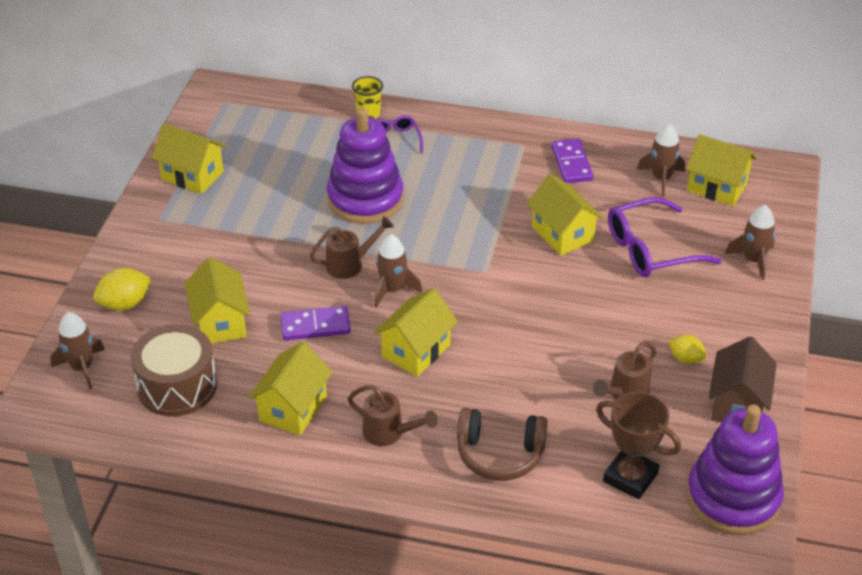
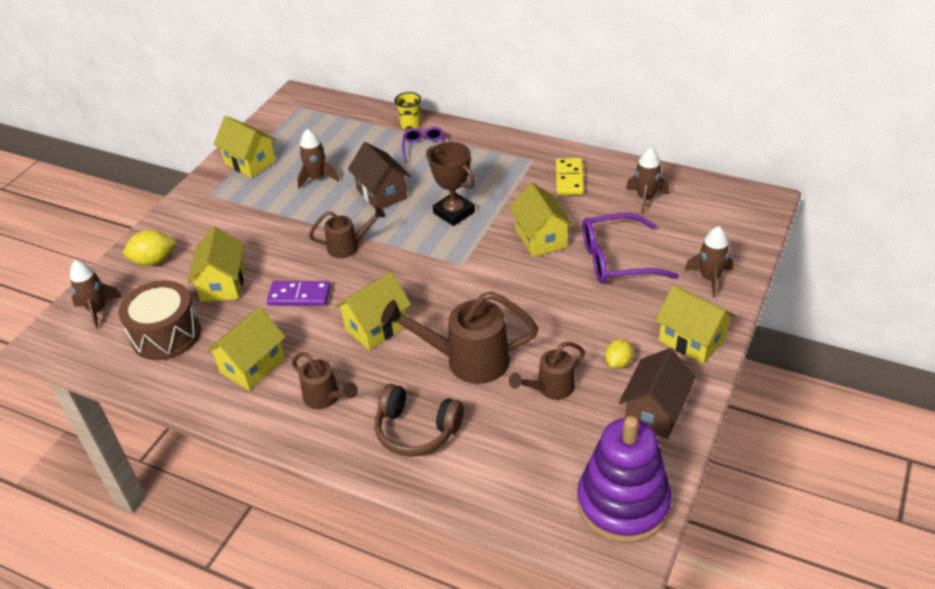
camera: 15 degrees right, 0 degrees up
(365, 199) = (382, 193): purple stacking toy -> brown house
(392, 290) = (376, 272): brown rocket -> brown rocket (317, 178)
(528, 375) = (467, 360): none -> brown watering can
(572, 163) = (569, 179): purple domino -> yellow domino
(630, 477) = (530, 469): brown trophy -> brown trophy (454, 212)
(686, 359) = (618, 362): yellow lemon -> yellow lemon turned 75 degrees clockwise
(717, 187) = (695, 210): yellow house -> yellow house (691, 340)

